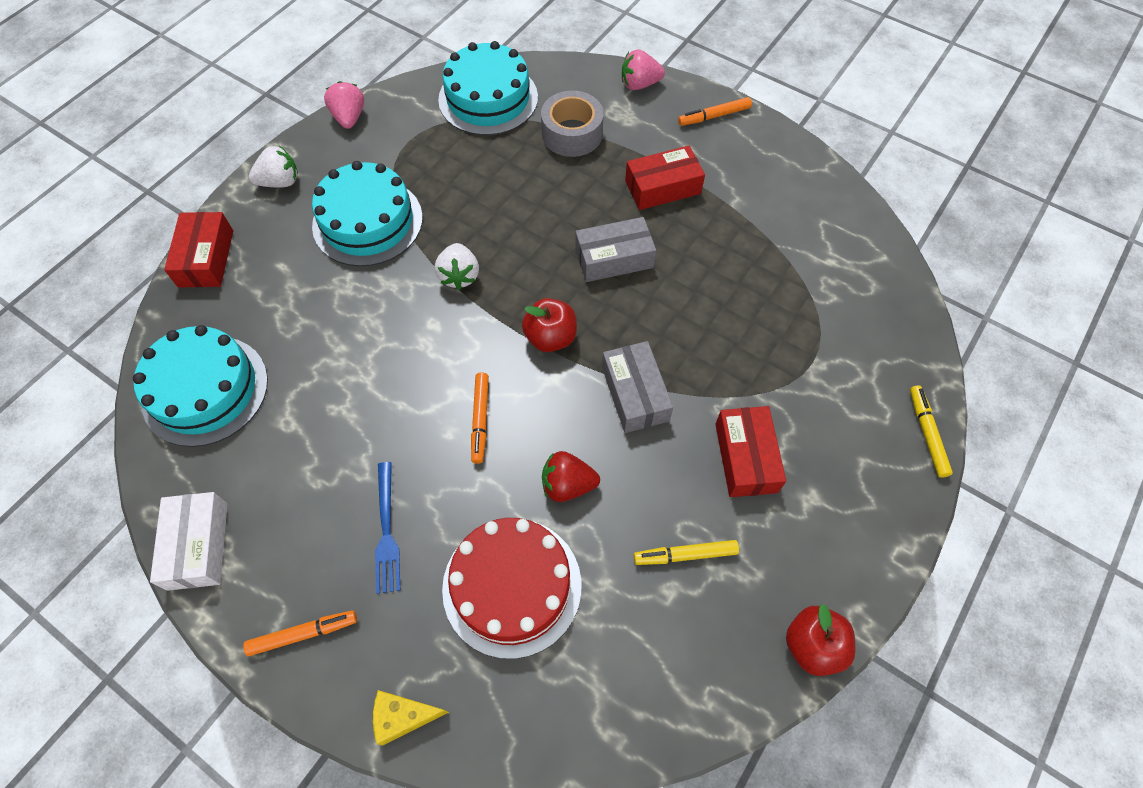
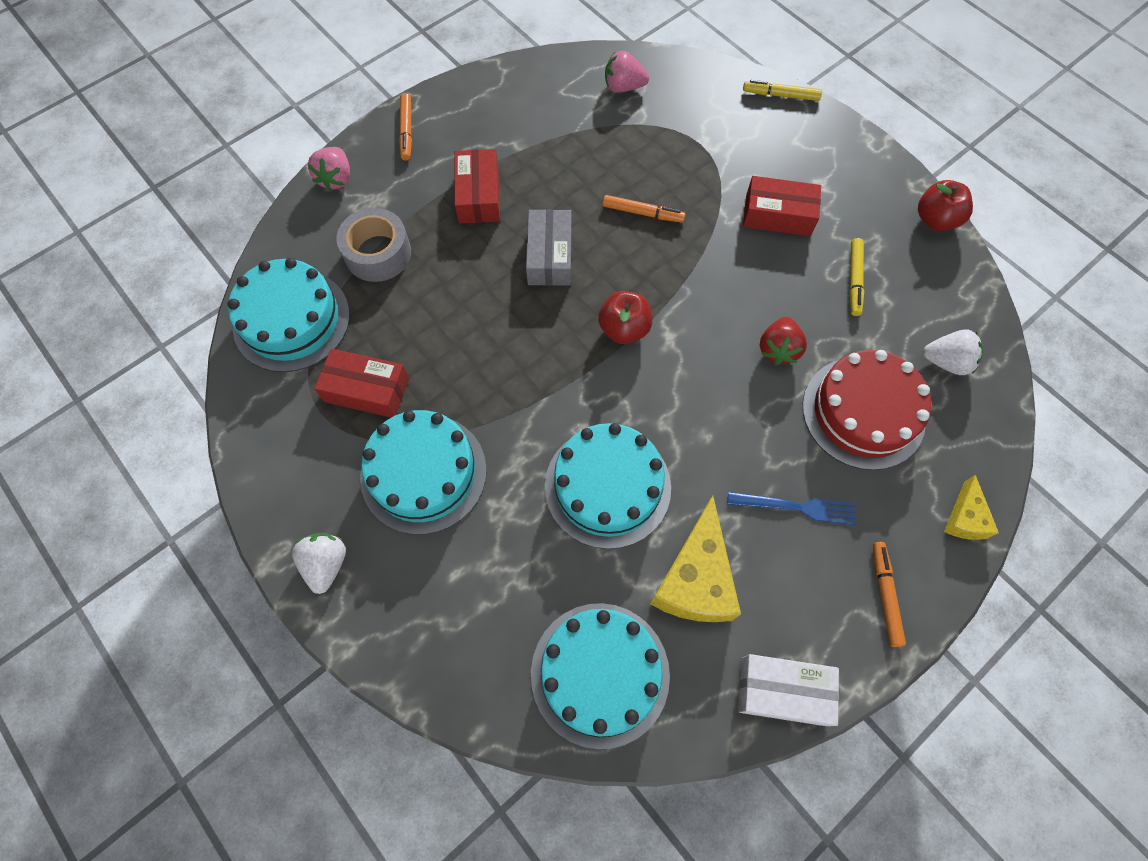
camera: 75 degrees left, 5 degrees up
(206, 258) = (414, 662): red box -> red box (367, 390)
(299, 449) = (695, 578): none -> yellow cheese
(349, 118) = (255, 472): pink strawberry -> pink strawberry (623, 87)
(379, 359) = (607, 486): none -> turquoise cake
(459, 276) = (527, 394): white strawberry -> white strawberry (946, 361)
(480, 420) = (698, 406): orange marker -> orange marker (643, 213)
(635, 394) = (700, 277): grey box -> none

